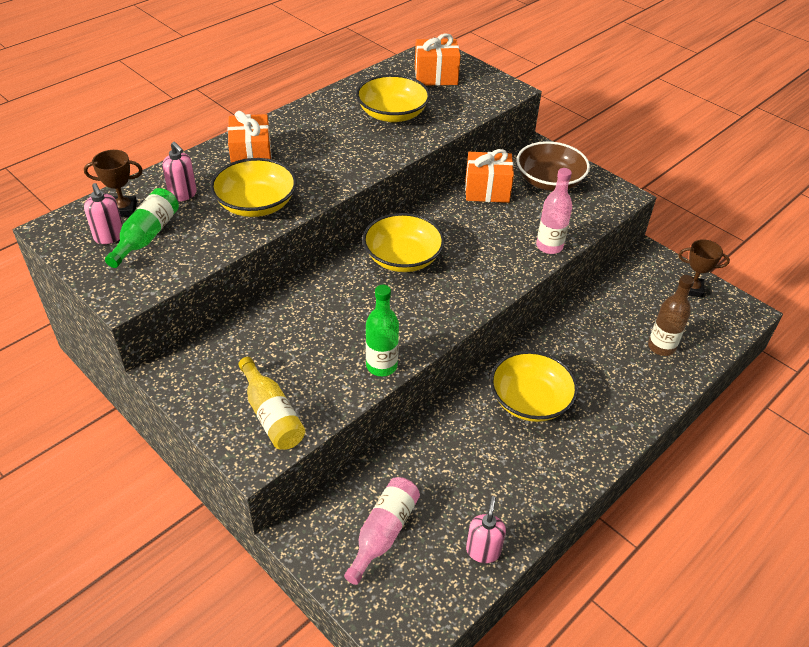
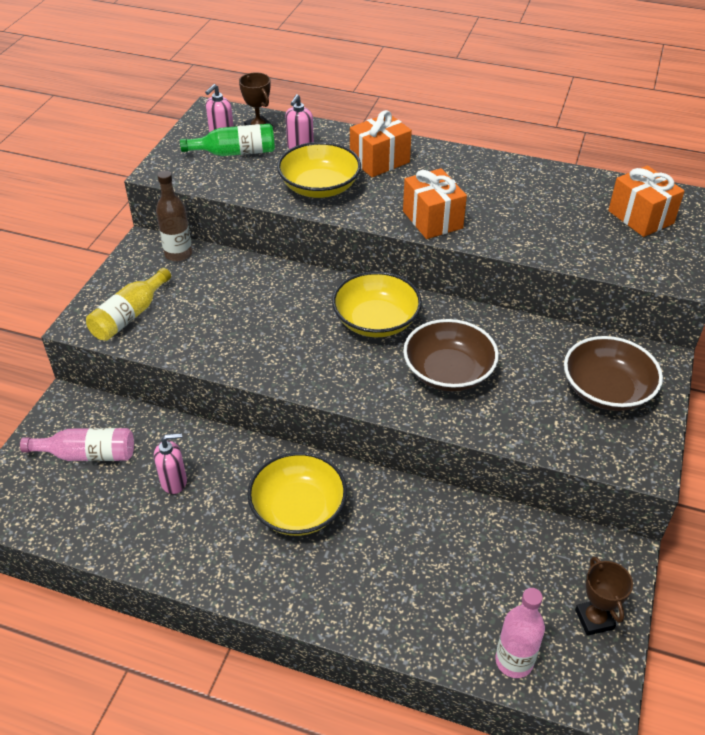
camera: 65 degrees right, 0 degrees up
(381, 366) = (222, 358): green bottle -> none
(392, 114) = (536, 212): yellow bowl -> none
(483, 551) = (96, 531): pink soap dispenser -> pink soap dispenser (174, 481)
(485, 243) = (448, 372): none -> brown bowl
(487, 191) = (537, 345): orange gift -> orange gift (432, 220)
(549, 246) = (486, 424): pink bottle -> pink bottle (514, 661)
(661, 347) = (461, 610): brown bottle -> brown bottle (178, 254)

